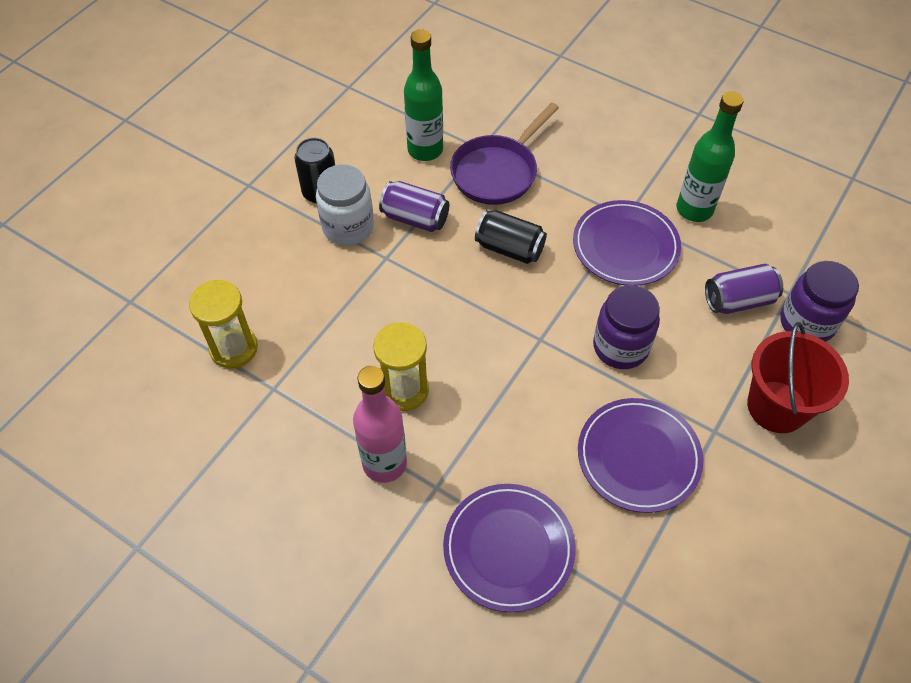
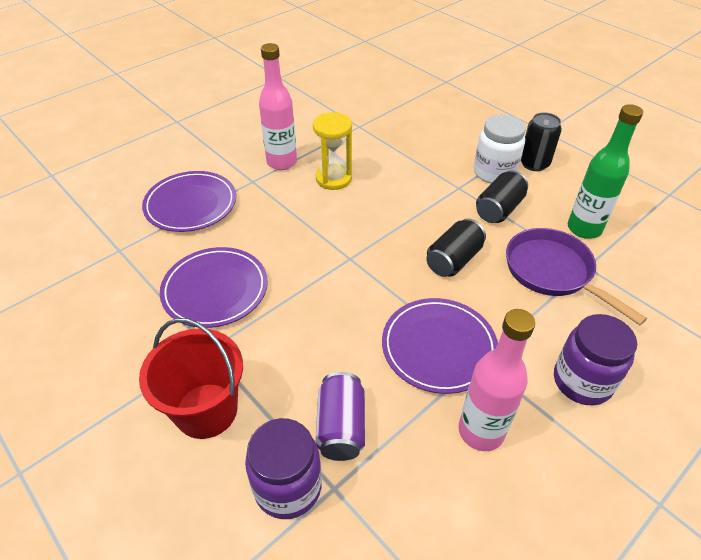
camera: 105 degrees right, 10 degrees down
(234, 348) = (396, 114): yellow hourglass -> none
(415, 218) = (499, 209): purple can -> black can
(620, 347) = (322, 308): purple jar -> purple jar (582, 381)
(694, 209) = (481, 431): green bottle -> pink bottle

